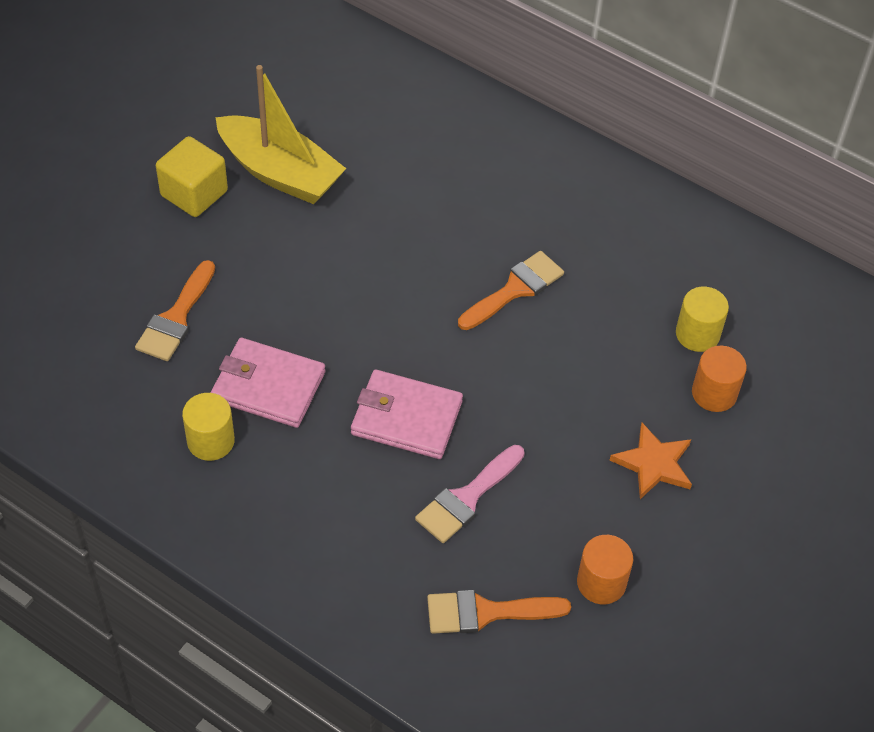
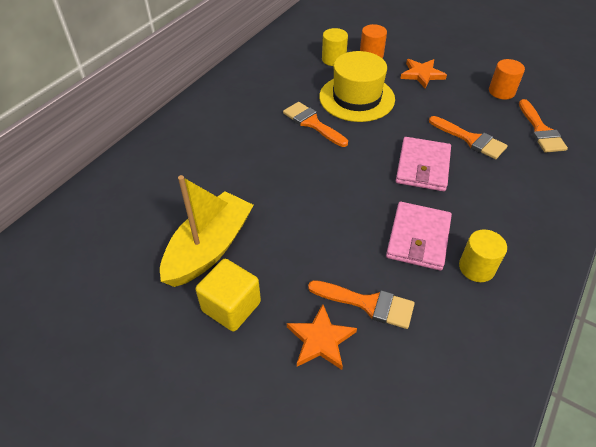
camera: 90 degrees left, 5 degrees down
(138, 269) = (320, 339): none -> orange star
(467, 498) = (471, 139): pink brush -> orange brush
(581, 355) = (356, 98): none -> yellow hat

